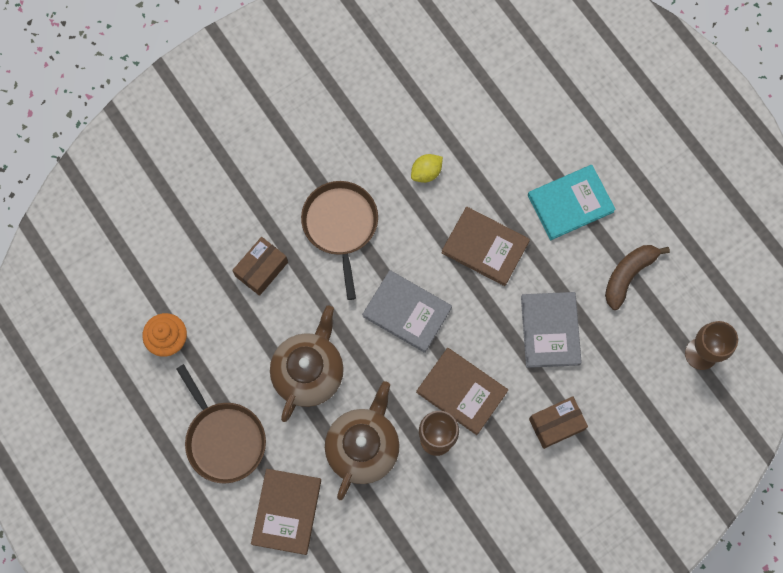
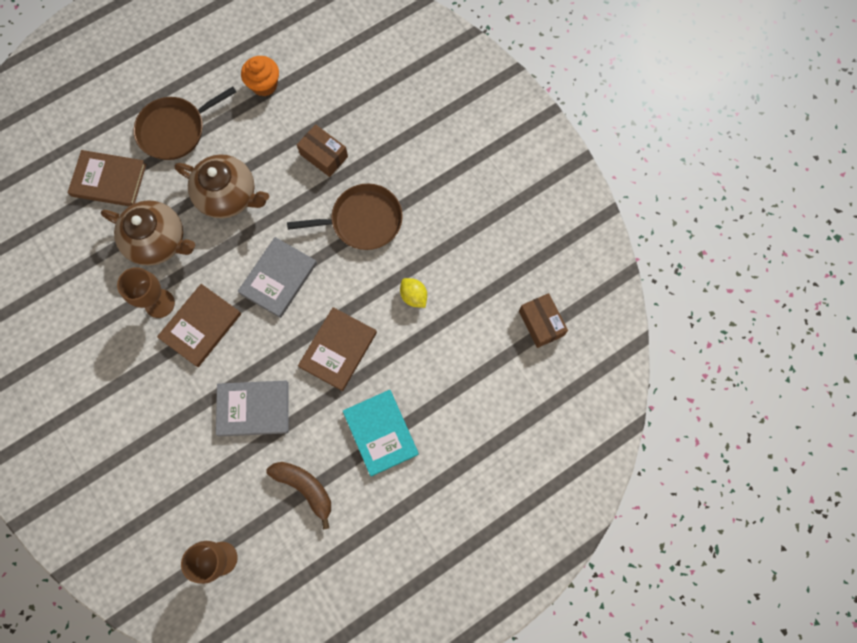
camera: 90 degrees right, 0 degrees up
(556, 424) = (163, 412): brown box -> brown box (541, 323)

